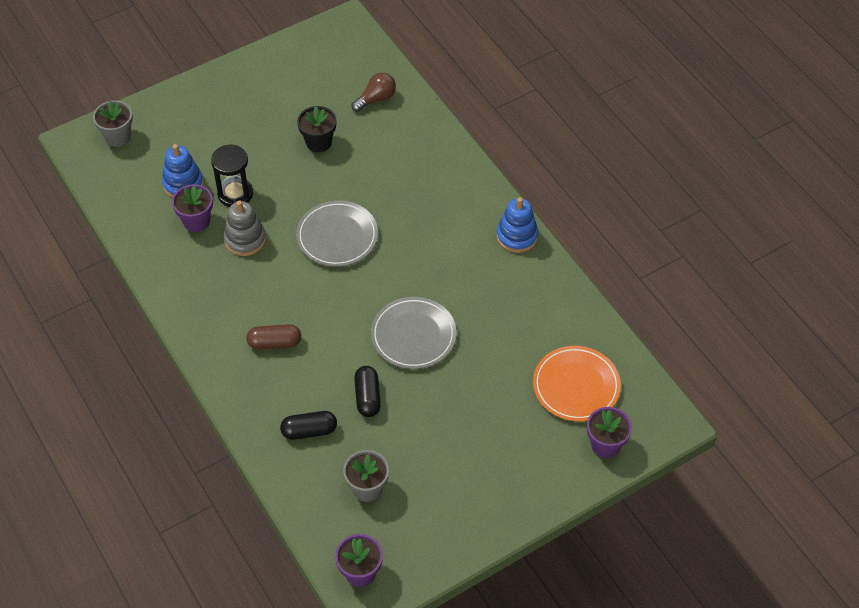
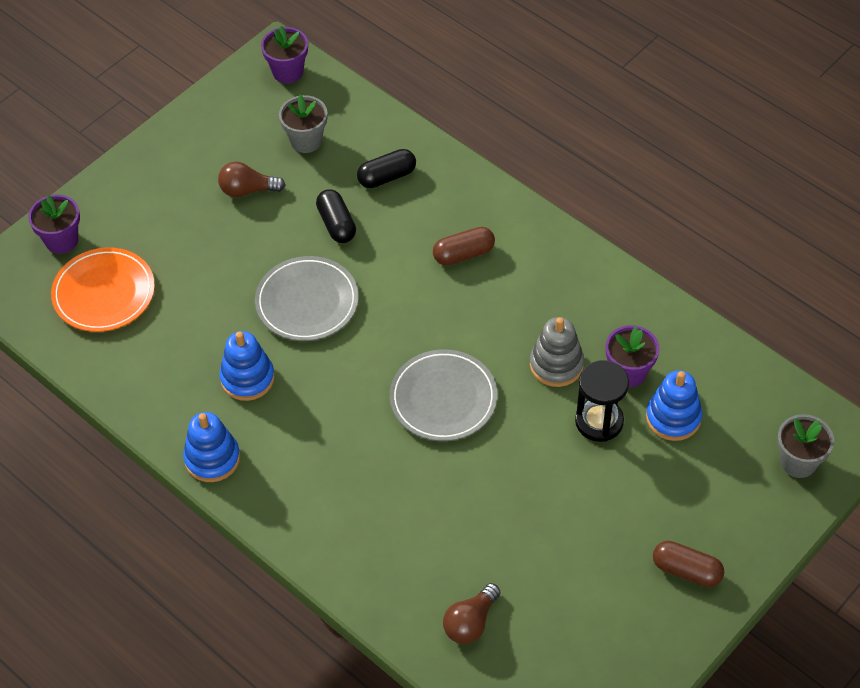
camera: 165 degrees right, 0 degrees up
(228, 94) = (686, 571): none -> brown capsule
(318, 142) = (523, 527): black flower pot -> none
(433, 451) = (247, 190): none -> brown light bulb
(476, 287) = (247, 378): none -> blue stacking toy

